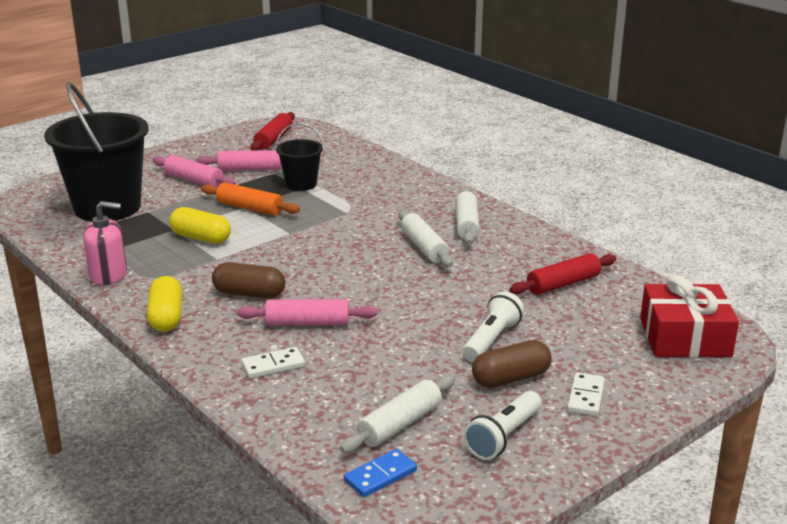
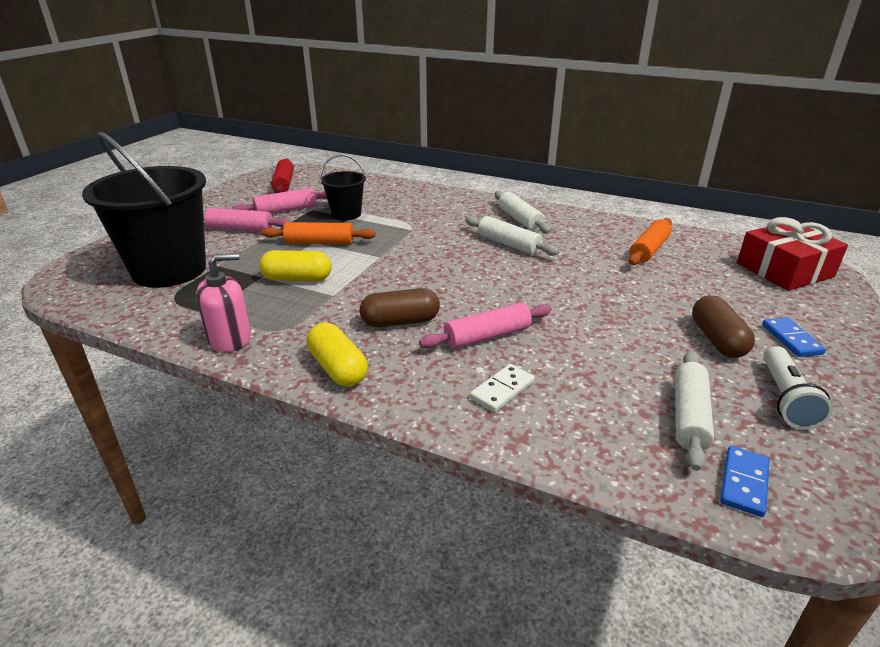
camera: 25 degrees left, 5 degrees up
(492, 340) = (658, 309): white flashlight -> none
(510, 378) = (717, 340): brown capsule -> brown capsule turned 45 degrees counterclockwise
(563, 284) = (649, 250): red rolling pin -> orange rolling pin
(586, 397) = (791, 339): white domino -> blue domino

